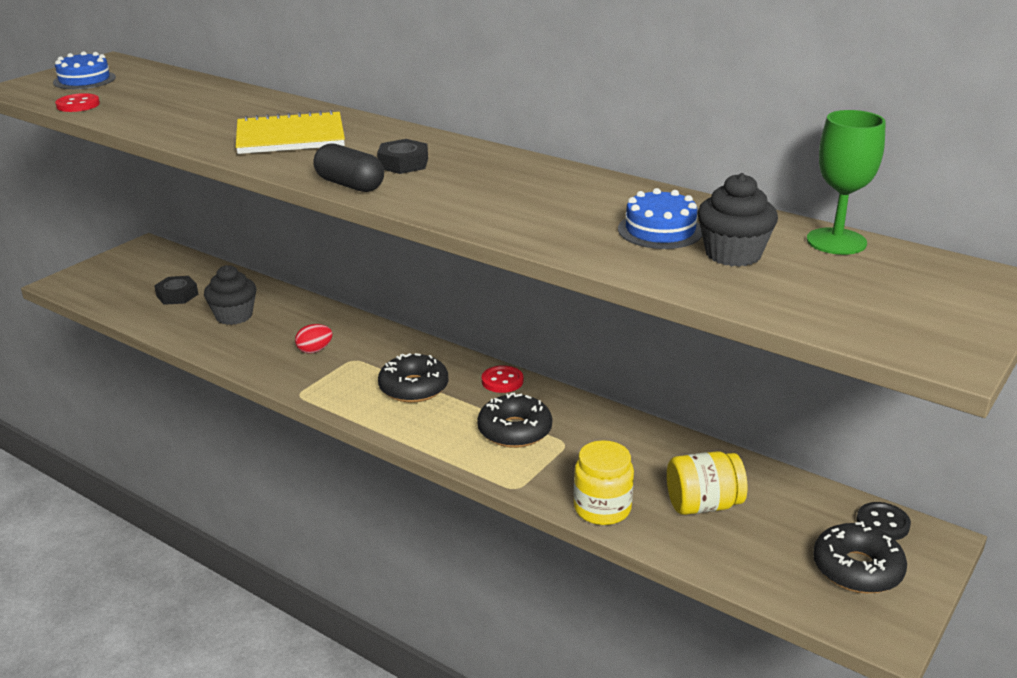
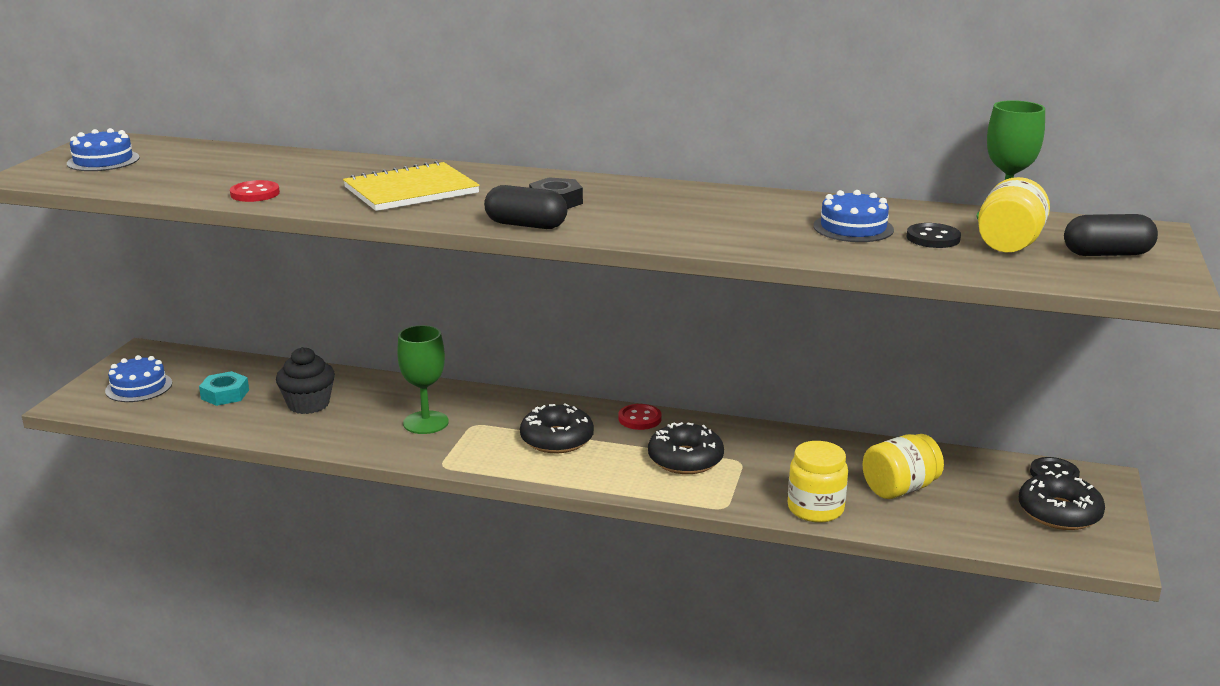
camera: 20 degrees left, 5 degrees down
(78, 105) = (129, 185): red button -> red button (255, 193)
(119, 277) = (139, 387): none -> blue cake
(177, 295) = (225, 394): black nut -> turquoise nut
(315, 350) = (426, 422): red egg -> green goblet
(733, 254) = (933, 238): black cupcake -> black button
(810, 273) = (1008, 244): none -> yellow jar
(914, 302) = (1107, 254): none -> black capsule

